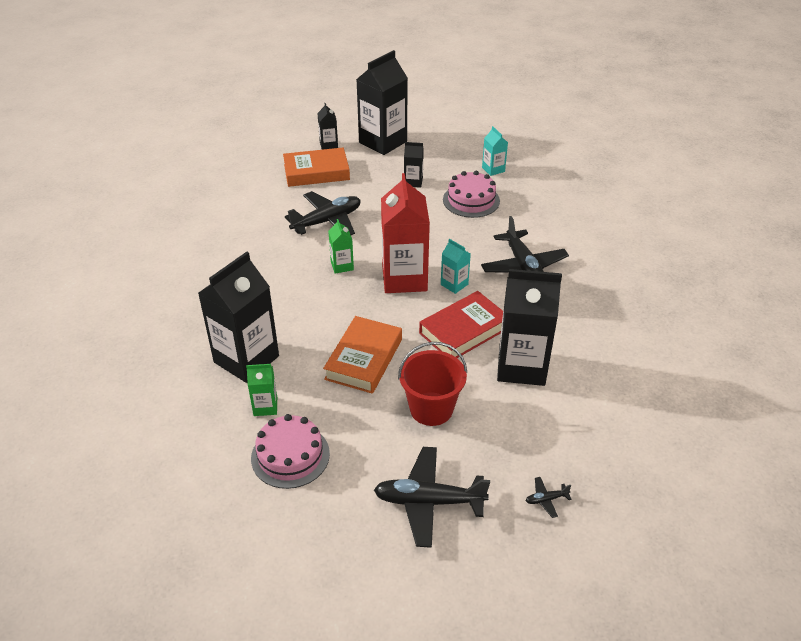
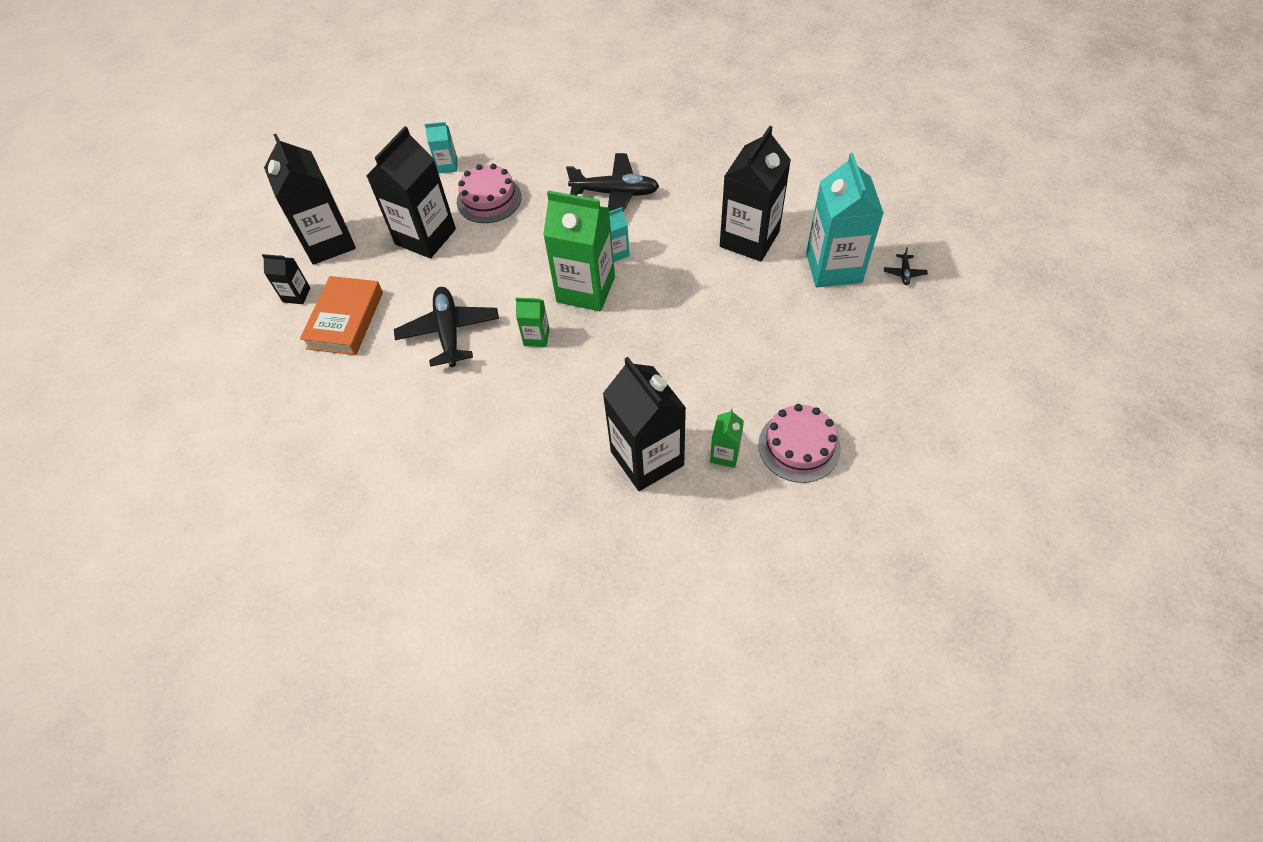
camera: 65 degrees left, 15 degrees up
(364, 359) = (691, 354): orange book -> none
(404, 278) = (586, 289): red carton -> green carton
(413, 182) = (425, 237): black carton -> black carton, size x2.13
(429, 501) = (885, 352): black plane -> none
(431, 409) = (777, 319): red bucket -> none
(464, 330) = (685, 265): red book -> none
(520, 438) = (833, 267): none -> turquoise carton

